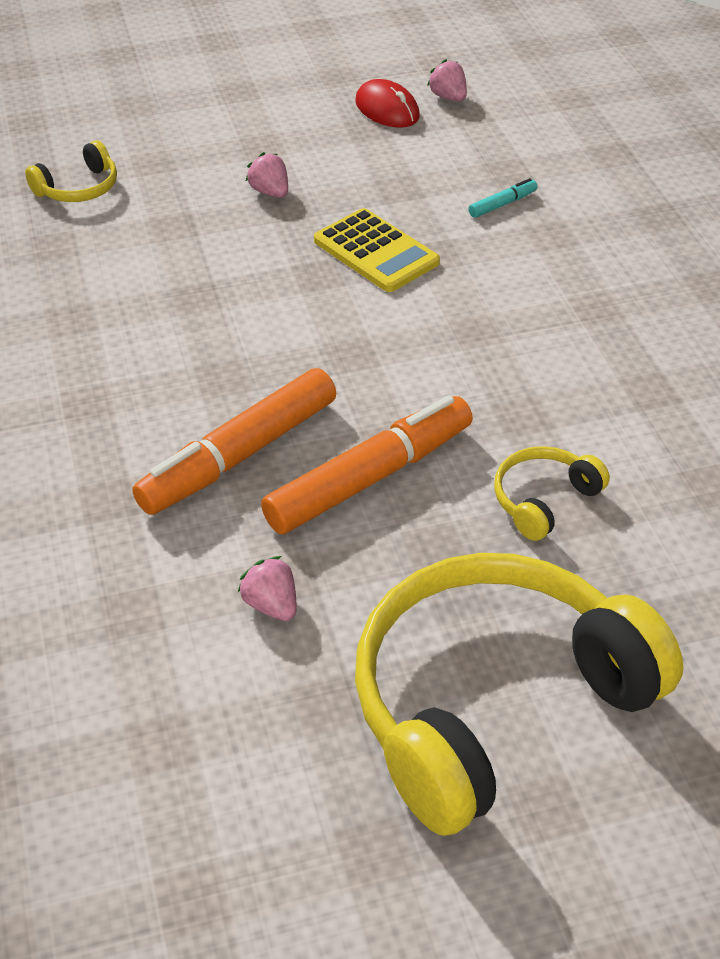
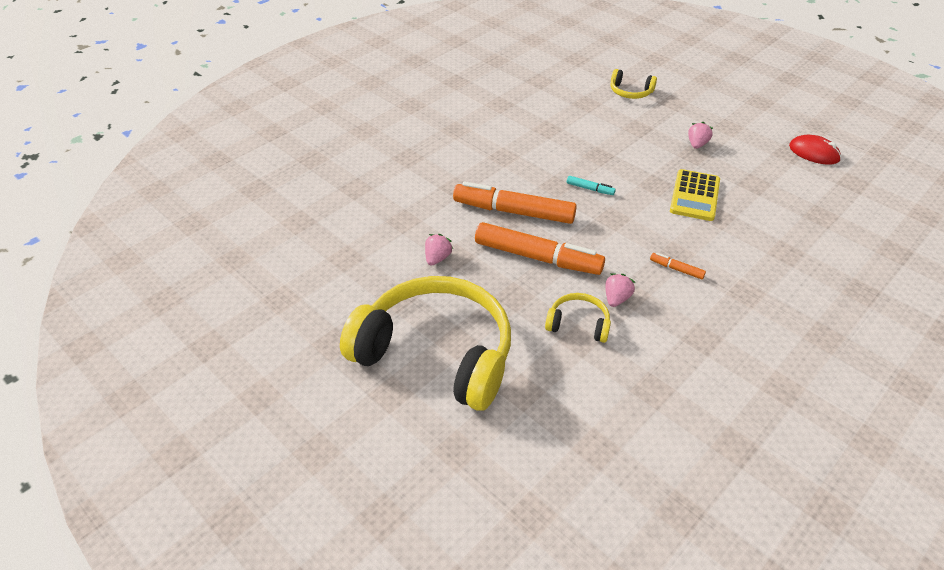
camera: 60 degrees right, 0 degrees up
(387, 109) = (814, 153): red mouse -> red mouse turned 75 degrees counterclockwise
(448, 97) = (856, 169): pink strawberry -> pink strawberry (616, 298)
(502, 204) = (789, 224): turquoise marker -> turquoise marker (590, 189)
(507, 346) = (676, 269): none -> orange marker

